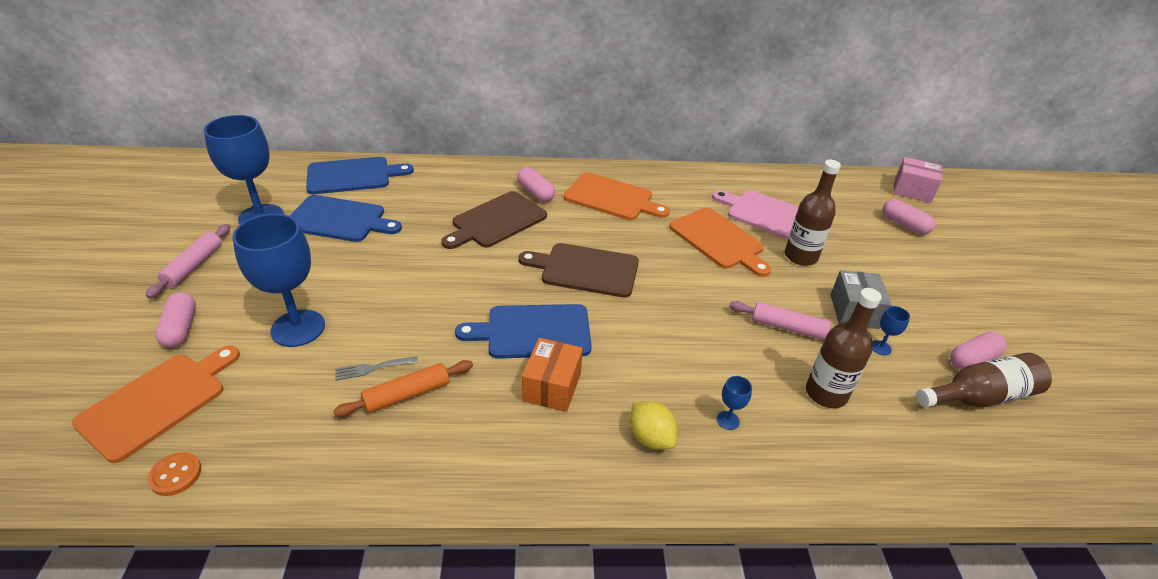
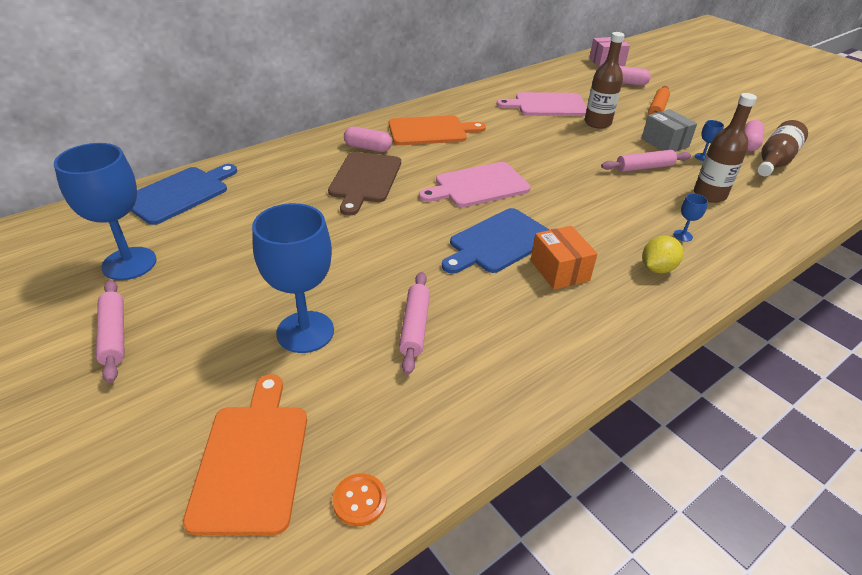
camera: 35 degrees left, 0 degrees up
(181, 328) = (183, 391): pink capsule -> none
(339, 220) = (219, 233): blue cutting board -> none
(372, 368) = (414, 327): grey fork -> pink rolling pin
(407, 395) = (468, 330): orange rolling pin -> orange rolling pin (657, 109)
(585, 269) = (478, 186): brown cutting board -> pink cutting board
(650, 438) = (657, 268): yellow lemon -> yellow lemon turned 60 degrees counterclockwise
(718, 240) = (538, 132): orange cutting board -> none

